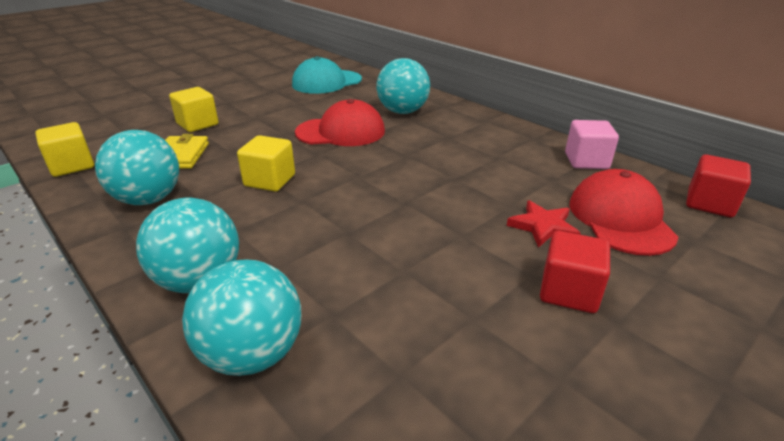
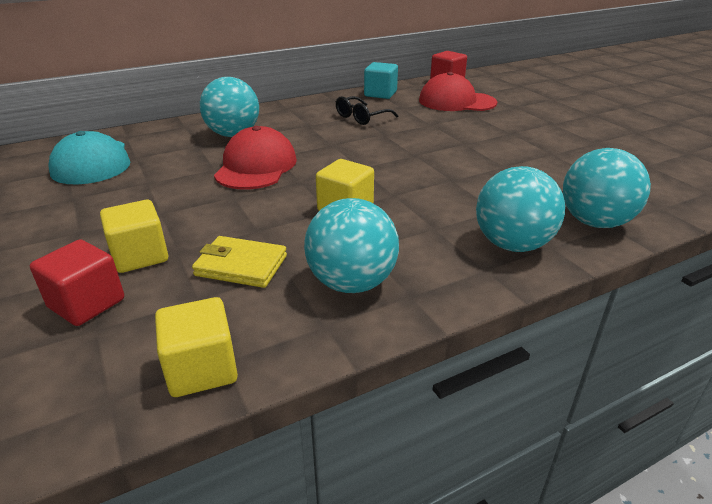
camera: 75 degrees left, 0 degrees up
(493, 160) = (361, 117): none -> black glasses
(543, 227) = (460, 120): red star -> none
(569, 291) = (527, 127): red cube -> red cube (87, 303)
(586, 161) = (380, 94): pink cube -> turquoise cube

